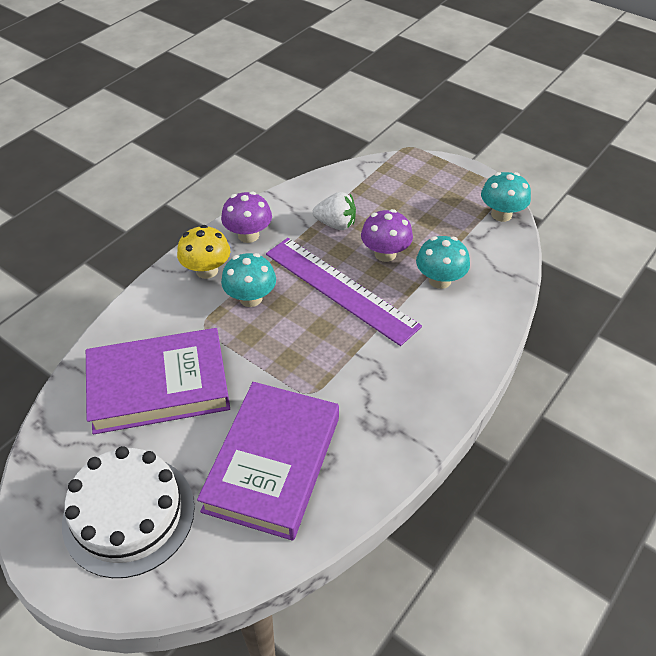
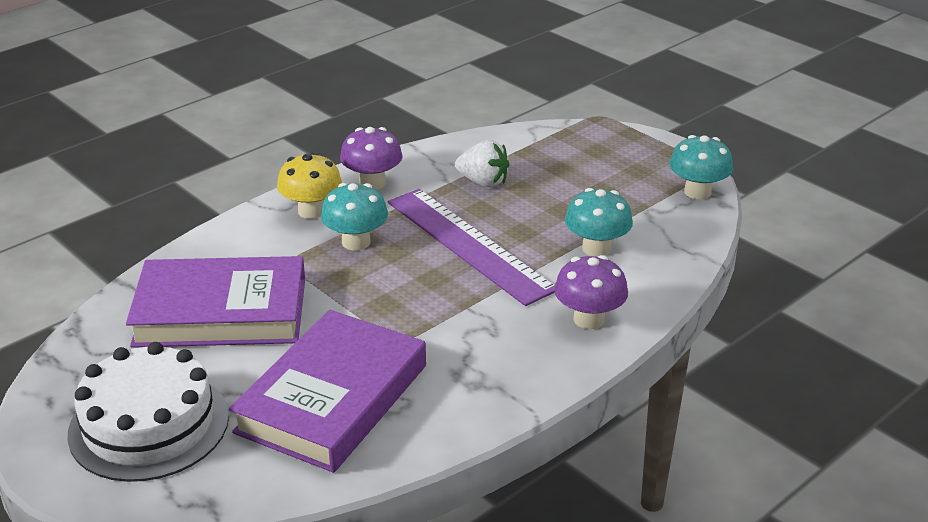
camera: 10 degrees right, 15 degrees down
(385, 254) = (535, 216): purple mushroom -> purple mushroom (589, 319)

